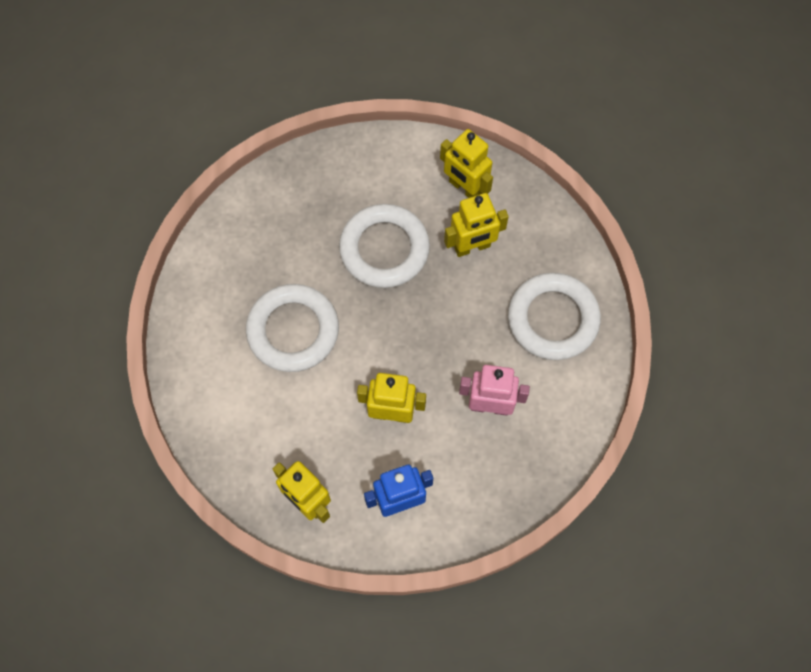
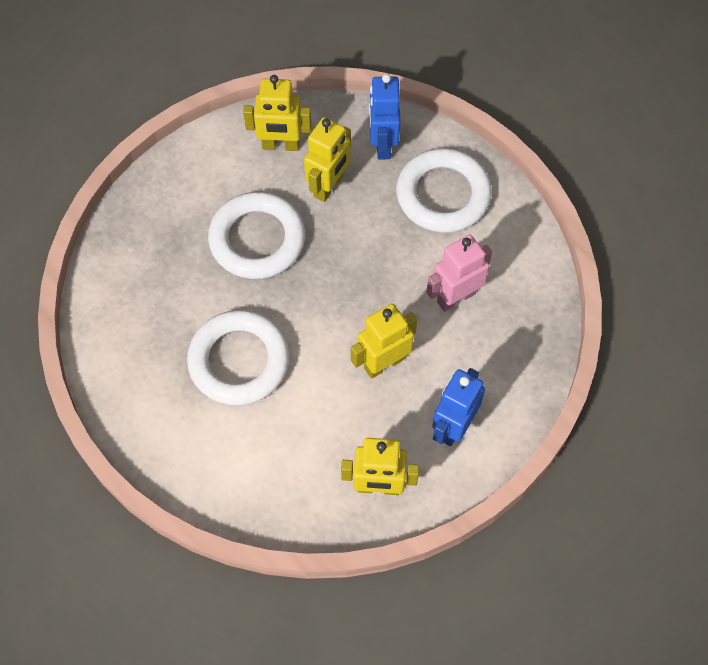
camera: 40 degrees left, 5 degrees down
(542, 244) = (383, 144): none -> blue robot

